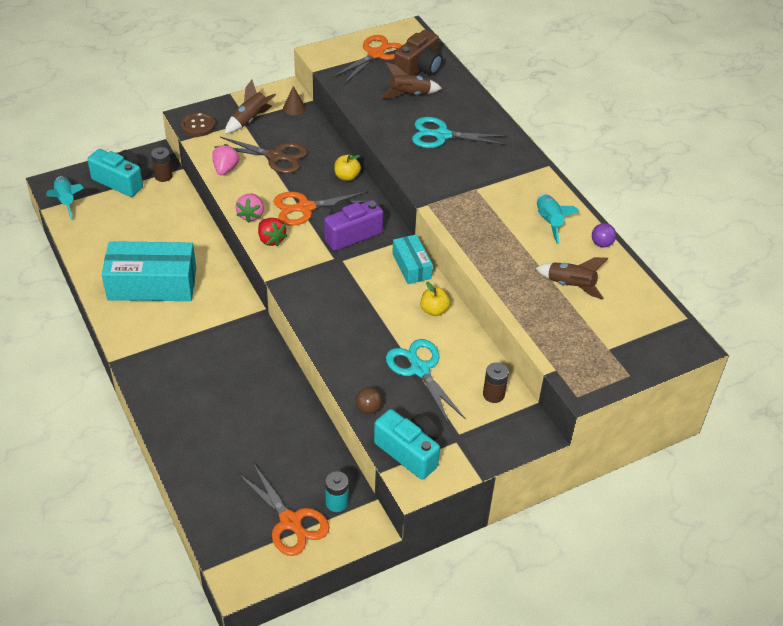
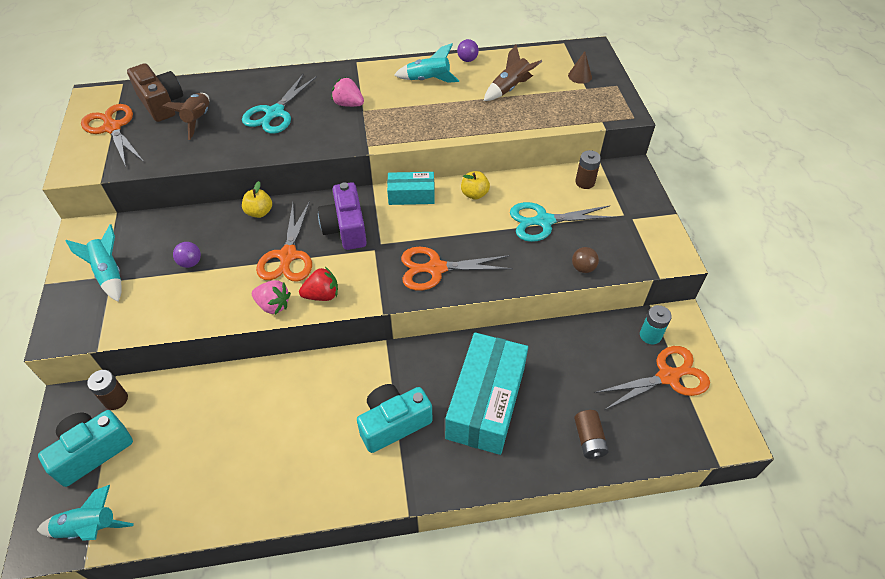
camera: 70 degrees left, 5 degrees up
(152, 284) = (300, 445): turquoise box -> turquoise box (486, 402)
(198, 125) = (82, 327): brown button -> none
(204, 467) = (589, 439): none -> brown battery
(225, 169) = (180, 314): pink strawberry -> pink strawberry (348, 104)
(250, 120) = (109, 274): brown rocket -> turquoise rocket
(276, 157) = (190, 263): brown scissors -> purple ball
(294, 108) = (118, 230): brown cone -> brown cone (580, 76)
(326, 302) = (435, 268): none -> orange scissors
(409, 451) = (639, 251): turquoise camera -> turquoise camera (393, 423)

